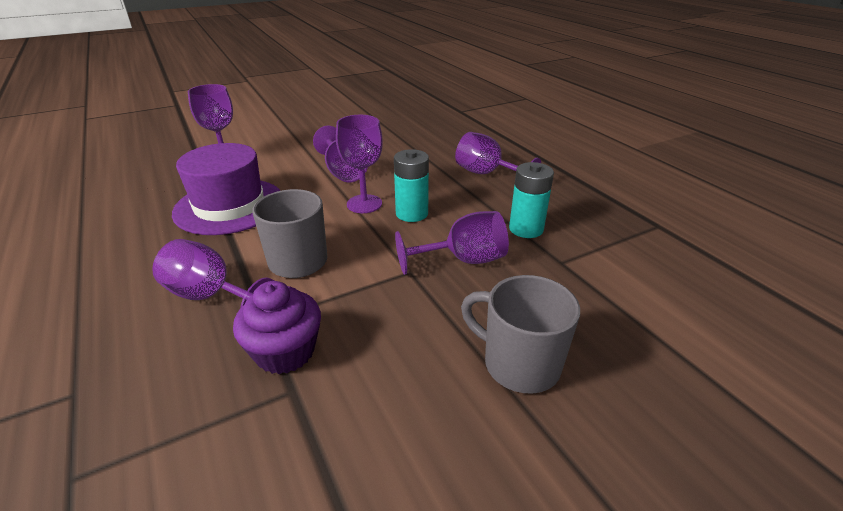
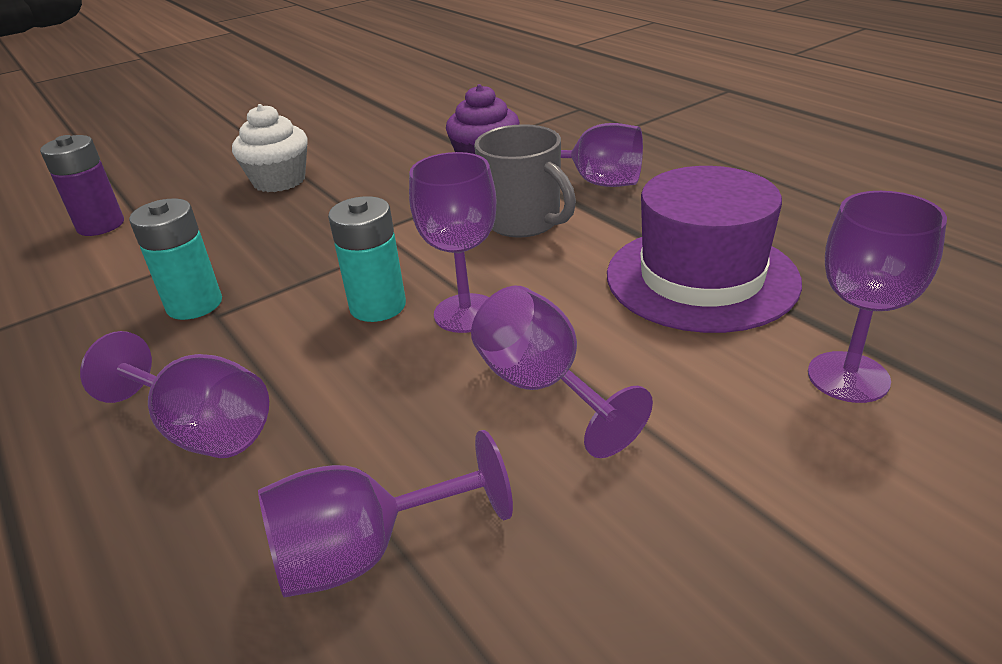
camera: 175 degrees right, 0 degrees up
(463, 260) = (307, 250): purple goblet -> purple goblet (365, 552)
(519, 364) = (279, 181): grey mug -> white cupcake
(676, 321) = (101, 225): none -> purple battery

